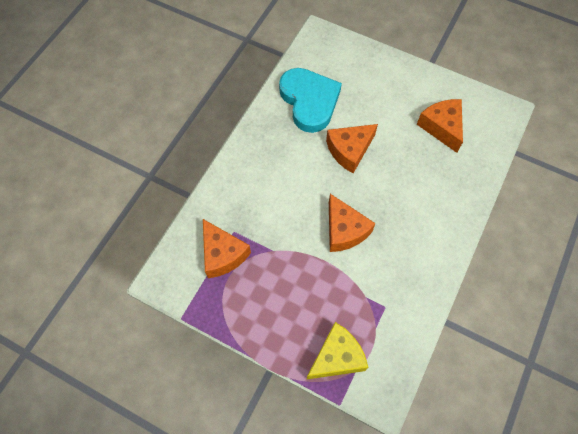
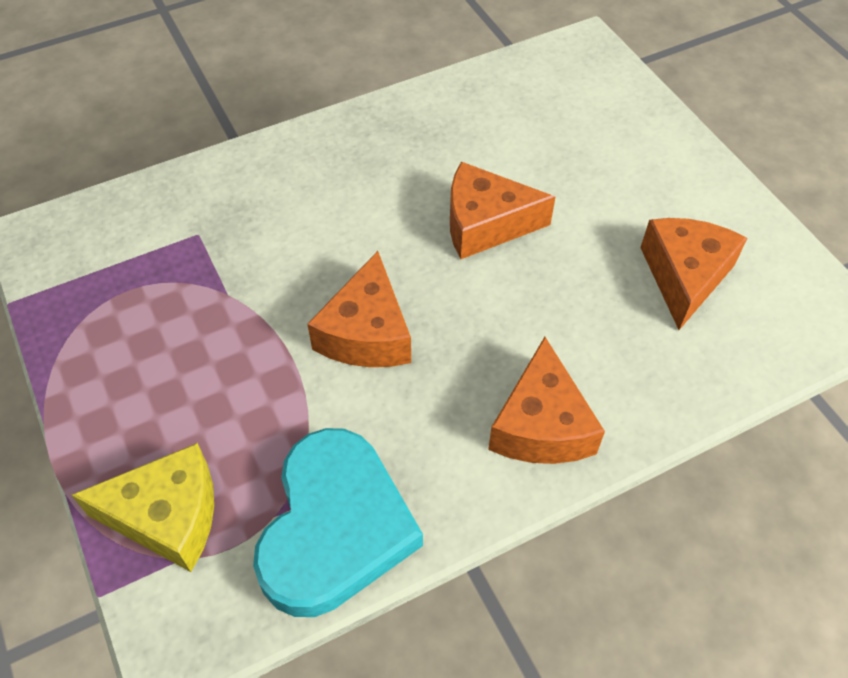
camera: 35 degrees right, 10 degrees down
(222, 254) = (151, 254): orange cheese -> orange cheese (541, 425)
(309, 101) = (484, 124): turquoise heart -> turquoise heart (335, 527)

